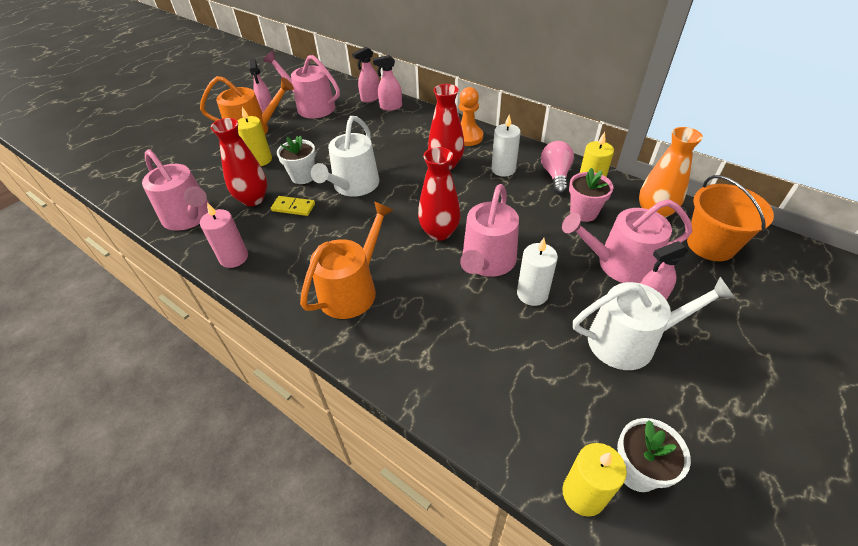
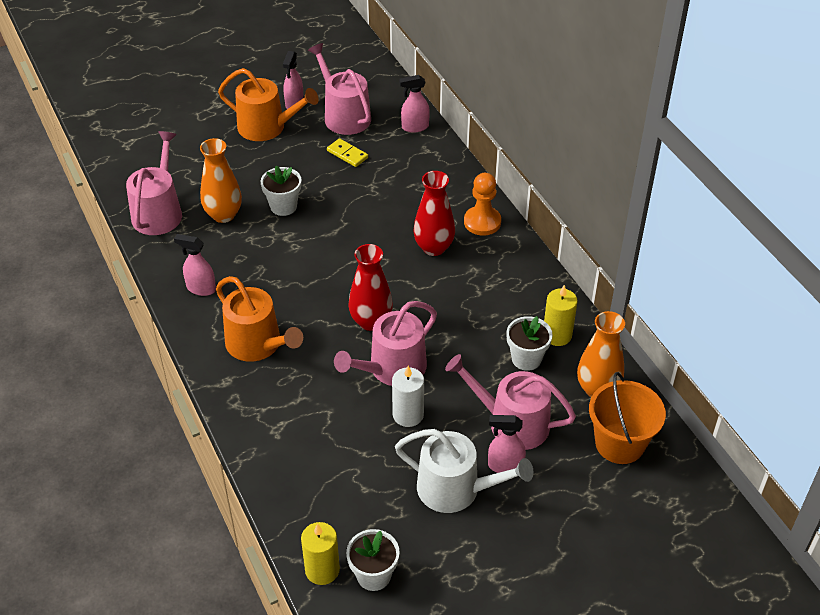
camera: 25 degrees right, 0 degrees up
(189, 217) = (159, 212): pink watering can -> pink watering can turned 150 degrees counterclockwise
(234, 258) = (177, 271): pink candle -> none
(253, 199) = (223, 215): red vase -> orange vase
(260, 160) = (254, 169): yellow candle -> none
(293, 207) = (255, 239): yellow domino -> yellow domino (347, 154)
(352, 289) = (258, 344): orange watering can -> orange watering can turned 75 degrees clockwise
(353, 186) = (325, 237): white watering can -> none
(390, 107) = (428, 148): pink spray bottle -> pink spray bottle (201, 288)
(503, 169) = (487, 277): white candle -> none
(555, 175) = (535, 306): pink light bulb -> none
(583, 212) = (526, 359): pink flower pot -> white flower pot

